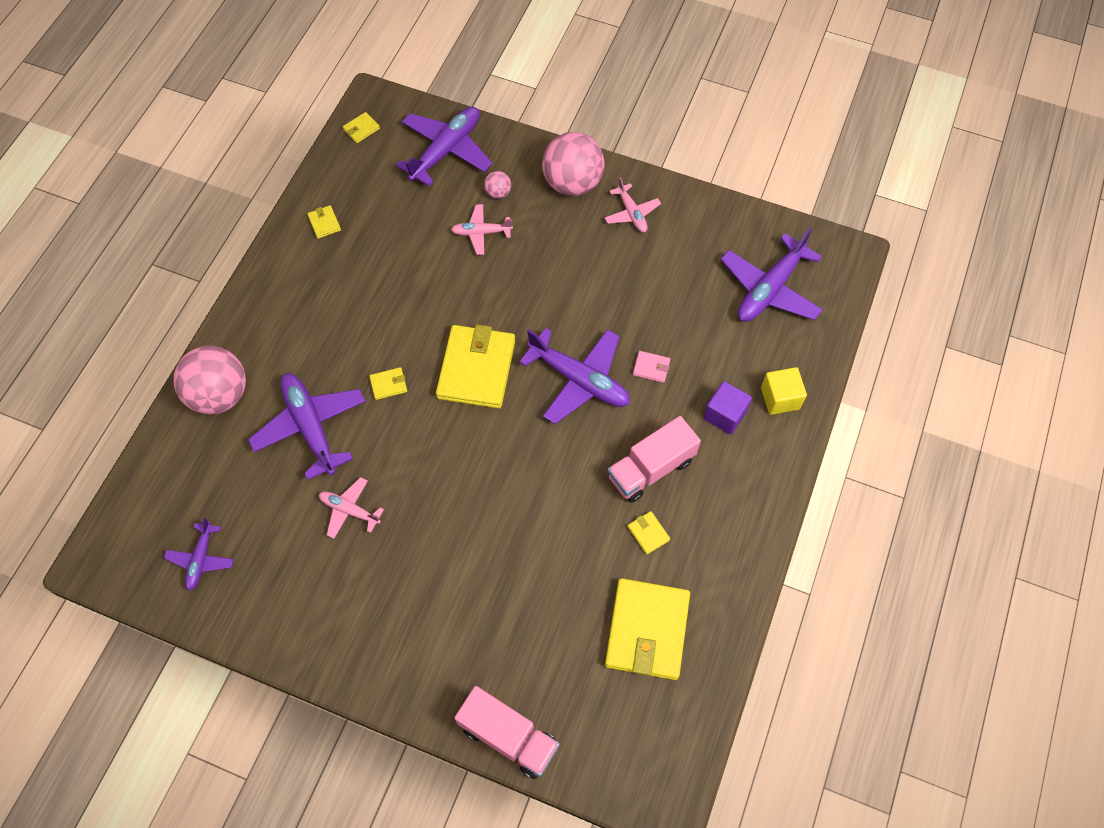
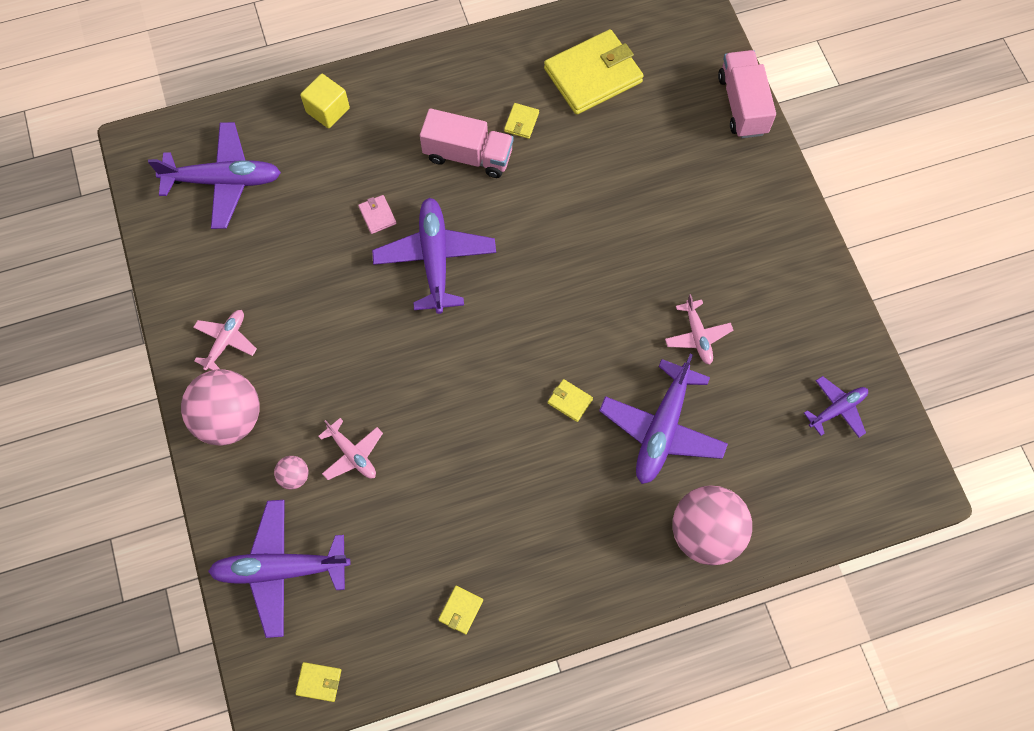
camera: 130 degrees left, 5 degrees up
(476, 369) = (494, 344): yellow wallet -> none
(724, 415) = (376, 137): purple cube -> none

